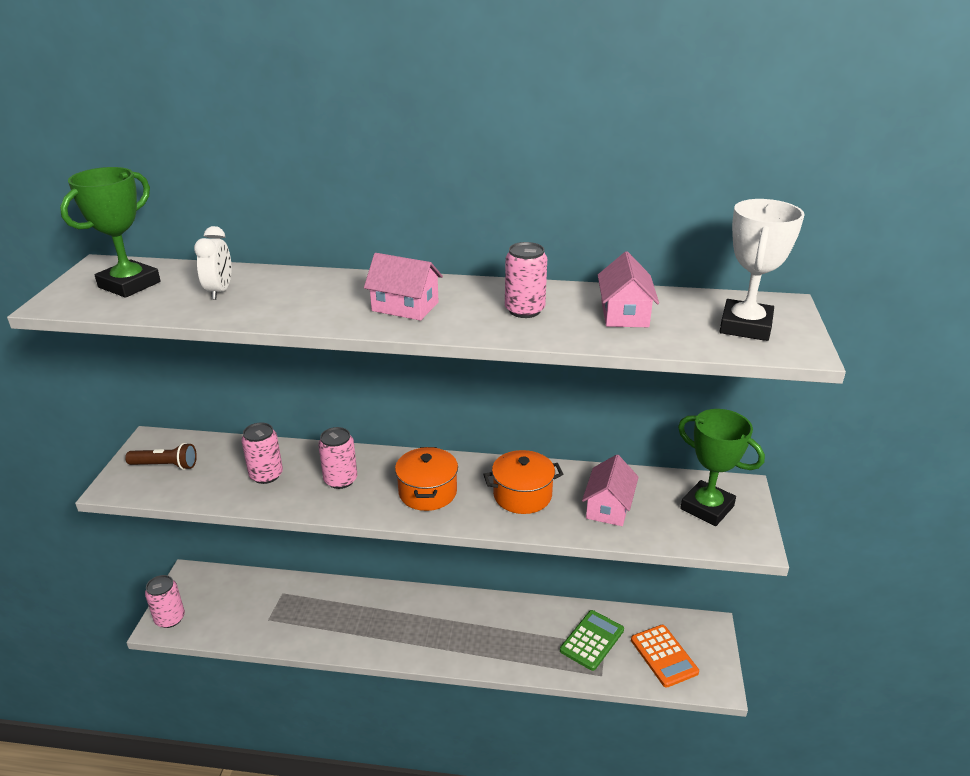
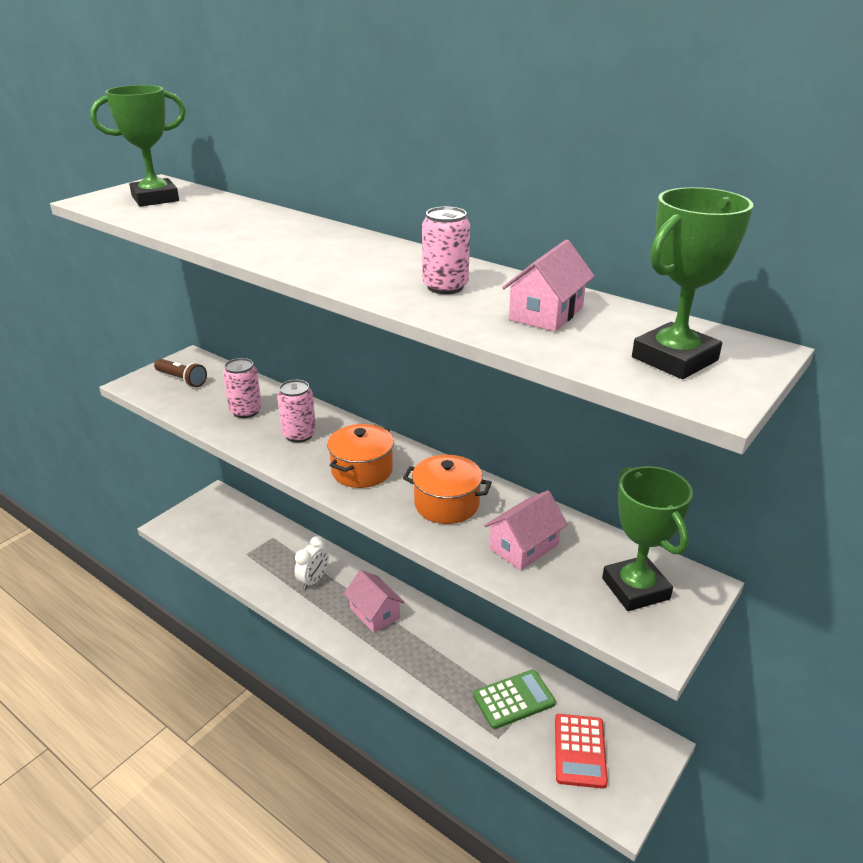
camera: 30 degrees right, 0 degrees up
(170, 618) = (178, 523): pink can -> none
(220, 291) = (210, 216): white clock -> white clock (313, 580)
(405, 307) = (339, 259): pink house -> pink house (374, 613)
(663, 656) = (579, 751): orange calculator -> red calculator
(745, 326) = (674, 359): white trophy -> green trophy

